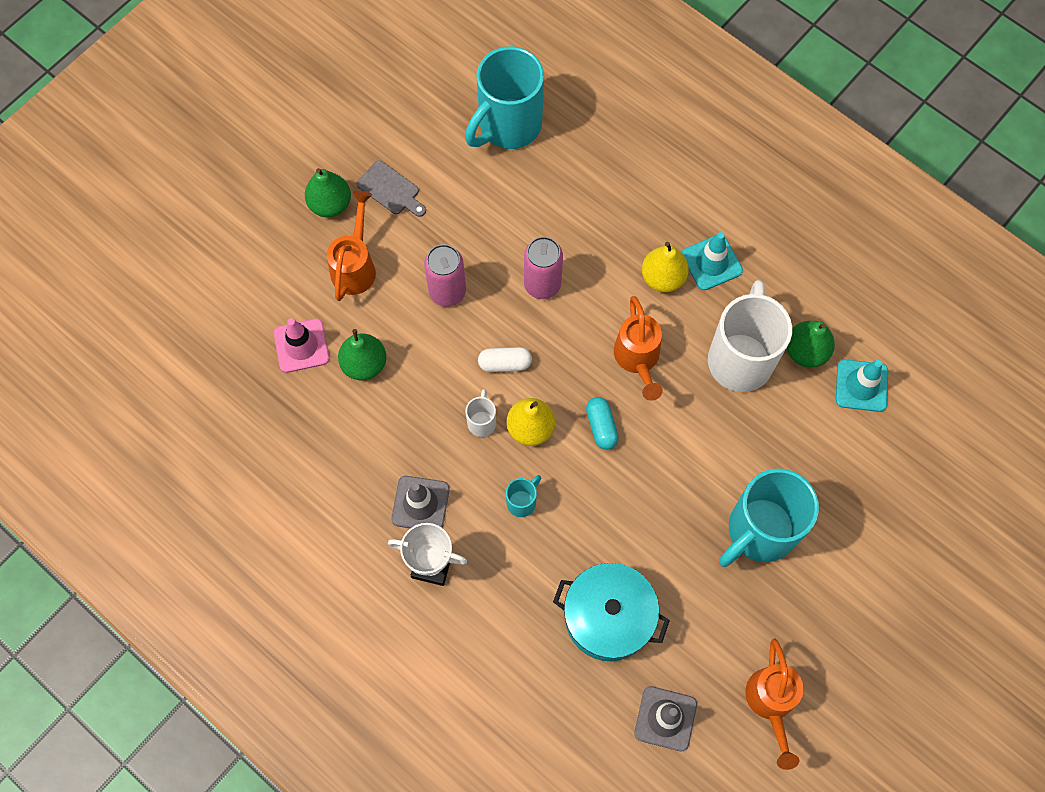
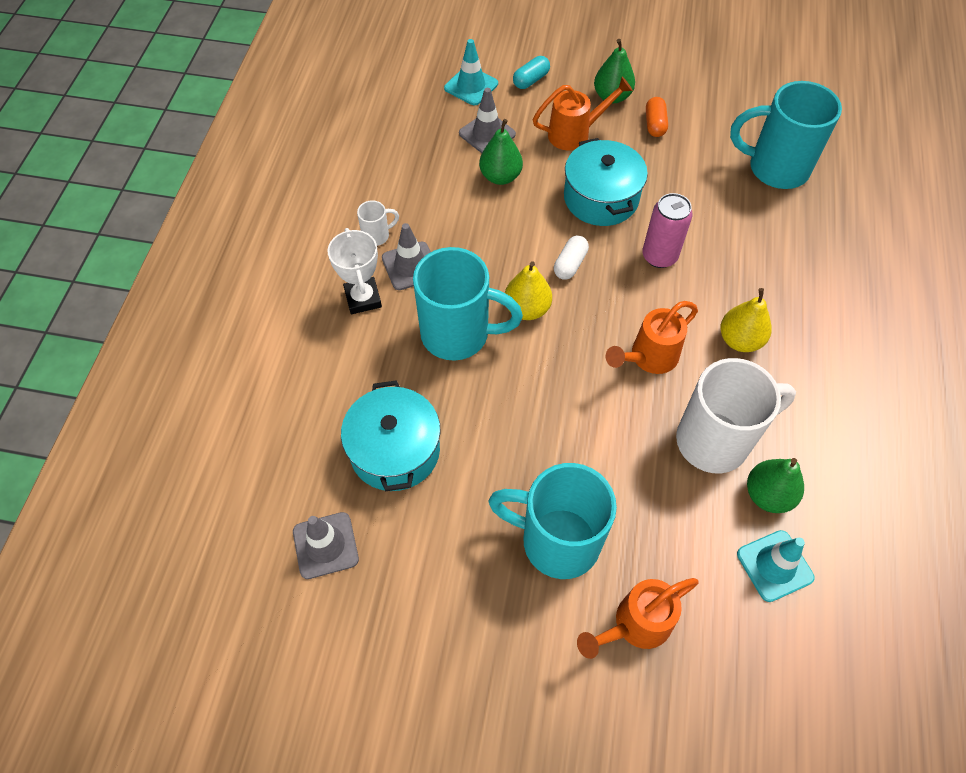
camera: 60 degrees right, 10 degrees down
(301, 345) = (487, 134): pink traffic cone -> grey traffic cone
(390, 190) = (654, 124): grey cutting board -> orange capsule
(447, 292) = (601, 198): pink can -> turquoise pot
(482, 421) = (508, 273): white mug -> white mug (377, 236)
(505, 363) = (570, 264): white capsule -> white capsule turned 60 degrees clockwise
(522, 502) = (458, 334): turquoise mug -> turquoise mug, size x2.34
(601, 426) = (566, 360): turquoise capsule -> turquoise capsule (531, 80)
(711, 262) = (787, 371): turquoise traffic cone -> turquoise traffic cone (471, 86)
(771, 703) = (391, 637): orange watering can -> orange watering can (635, 625)

